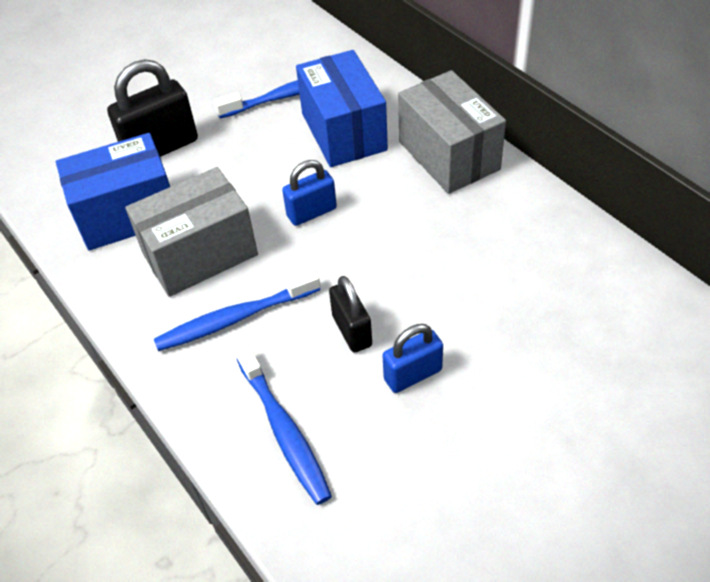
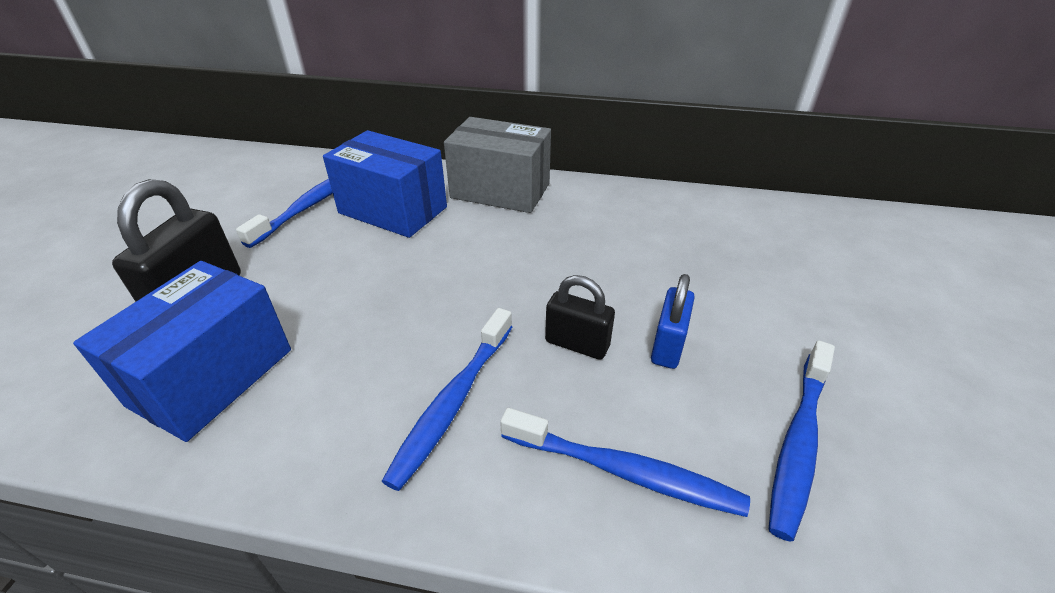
camera: 45 degrees left, 10 degrees down
(200, 254) = (347, 367): grey box -> none
(311, 212) = (430, 276): blue padlock -> none
(414, 497) = (799, 441): none -> blue toothbrush

